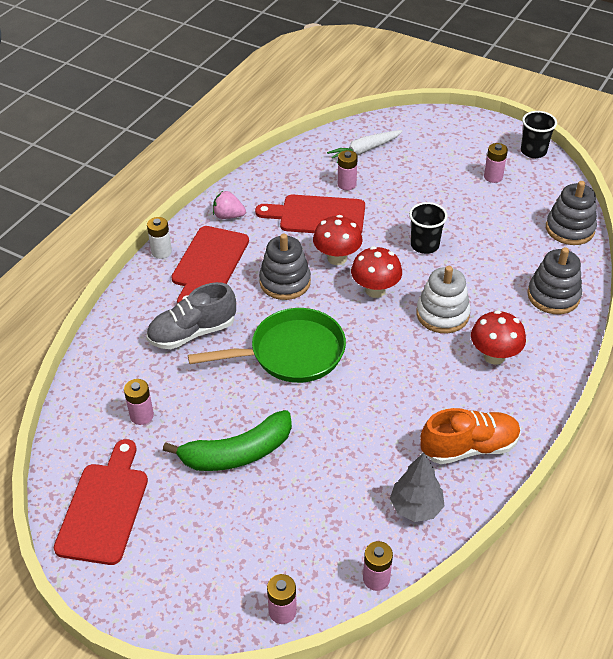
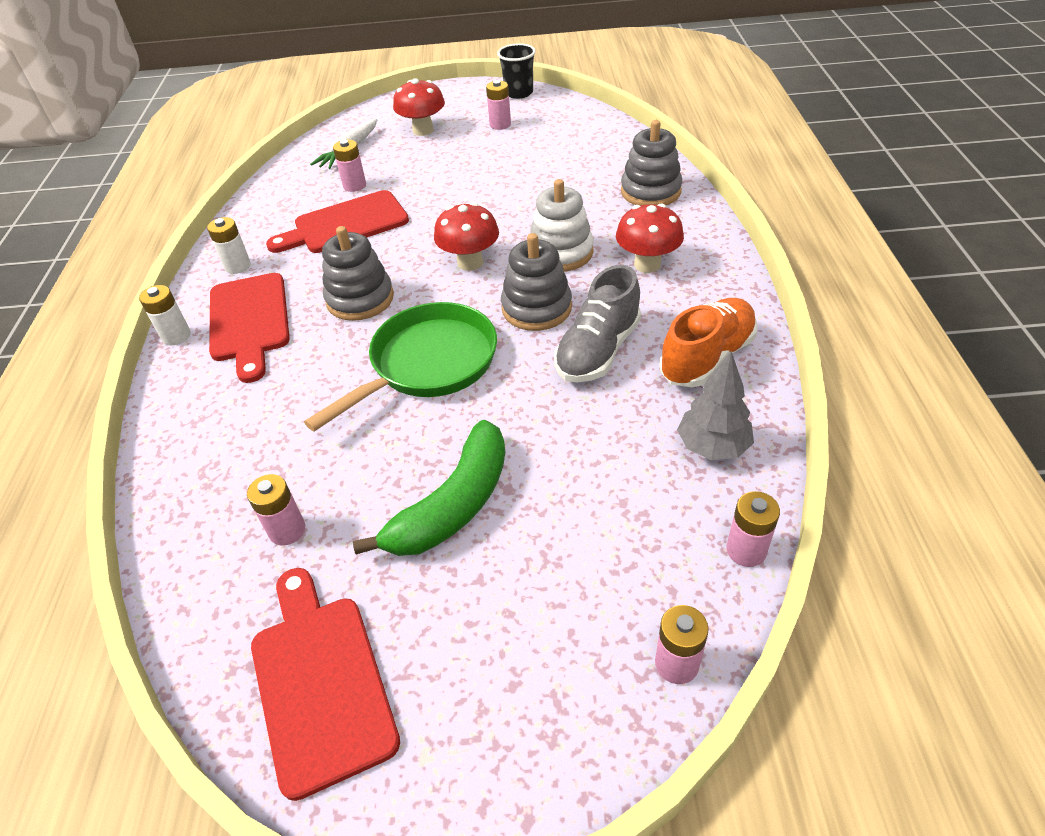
camera: 30 degrees left, 0 degrees up
(192, 333) = (285, 401): grey shoe -> grey shoe (598, 351)
(228, 216) = (237, 266): pink strawberry -> white battery
(337, 258) = (401, 252): red mushroom -> red mushroom (423, 130)
(424, 245) = (485, 203): black cup -> none
(570, 229) = (611, 136): grey stacking toy -> grey stacking toy (536, 308)

